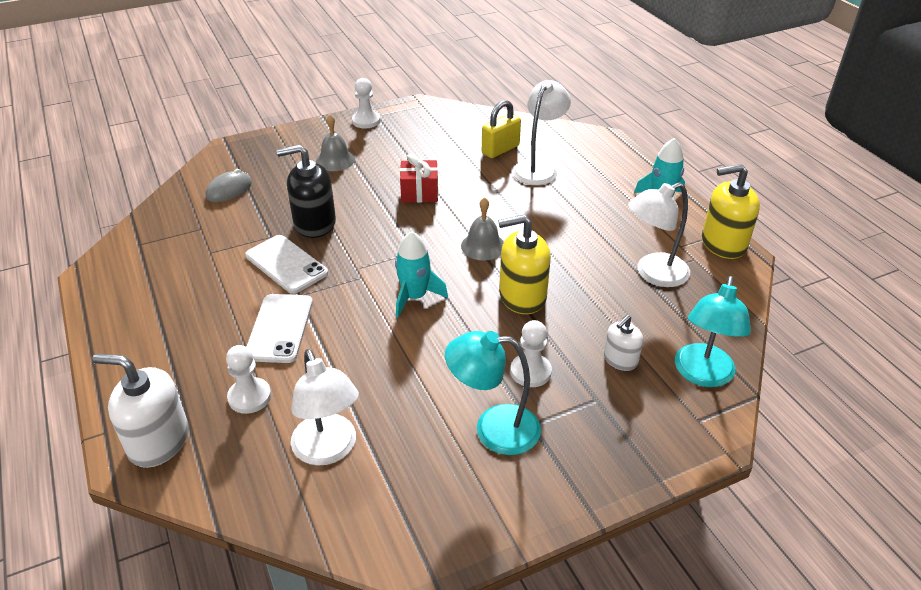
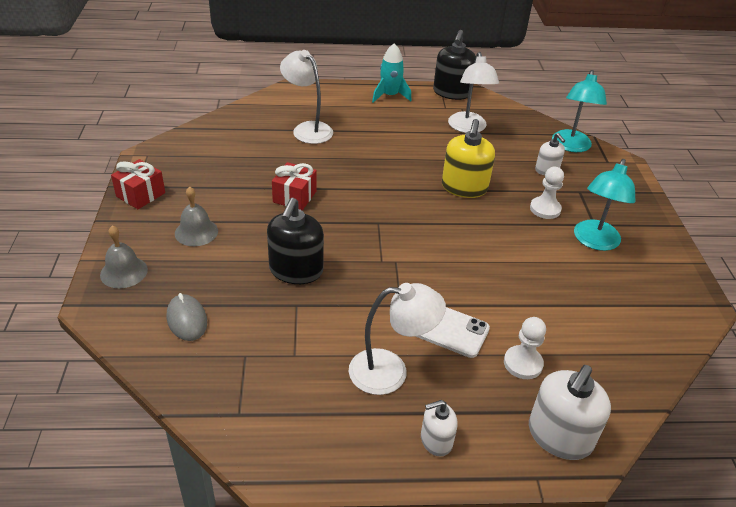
camera: 70 degrees left, 0 degrees up
(135, 356) = (436, 440): none -> white soap dispenser
(286, 264) = (350, 303): white phone -> none
(328, 450) = (595, 328): white lamp -> white lamp (390, 371)
(366, 121) = (141, 195): white pawn -> red gift
(414, 297) = (438, 238): turquoise rocket -> none
(483, 246) = (393, 186): grey bell -> grey bell (124, 272)
(500, 149) = (264, 137): yellow padlock -> none
(702, 375) = (571, 146): turquoise lamp -> turquoise lamp turned 60 degrees clockwise
(723, 243) = (452, 92): yellow soap dispenser -> black soap dispenser

